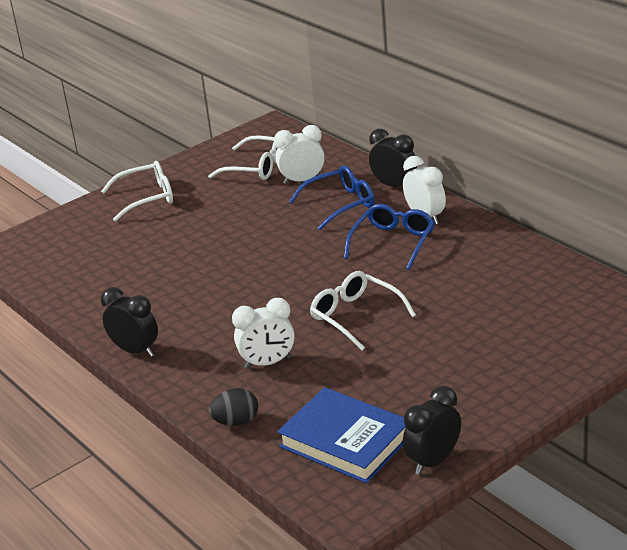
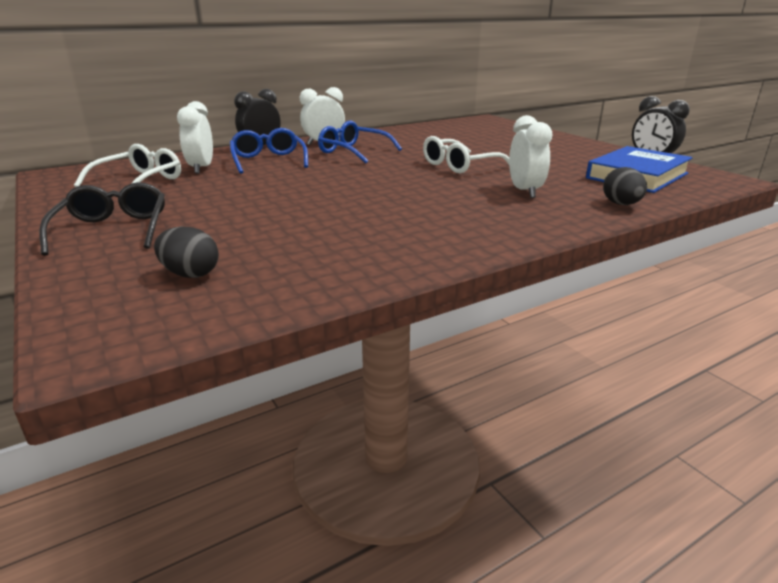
camera: 85 degrees left, 5 degrees down
(78, 248) = (190, 274): none -> black egg
(135, 351) = (490, 241): black clock -> none
(146, 198) = (113, 230): white glasses -> black glasses

